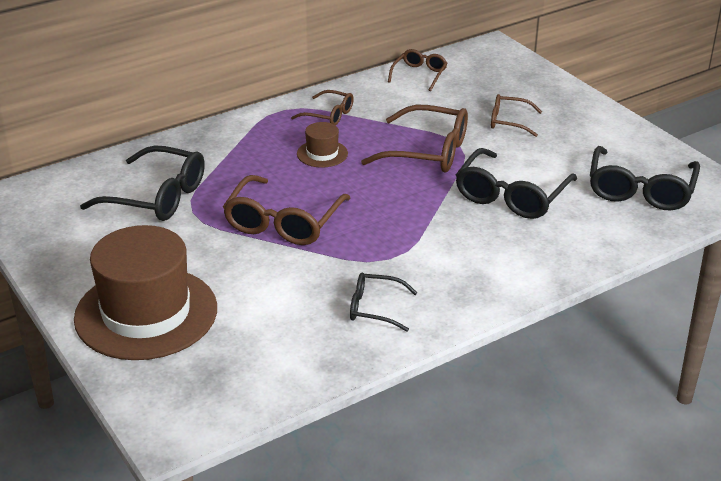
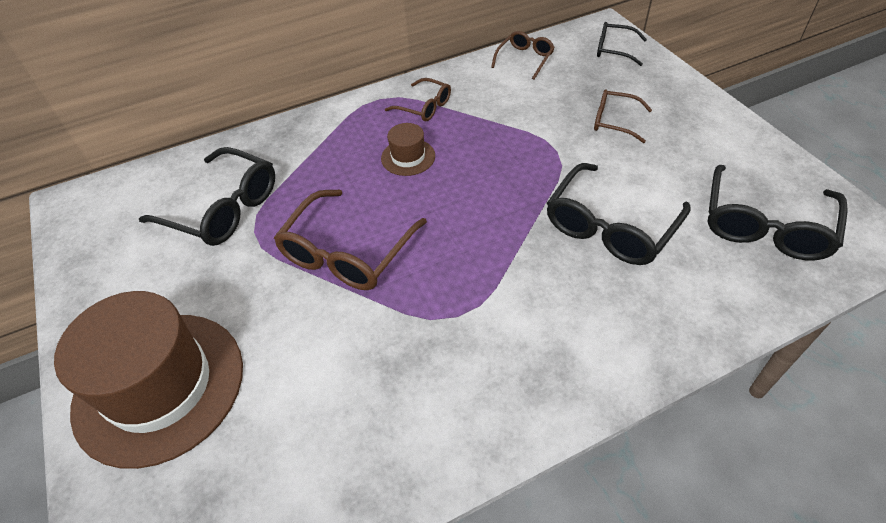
camera: 10 degrees right, 15 degrees up
(374, 308) = (426, 400): black glasses -> black glasses (613, 50)
(429, 152) = (523, 159): brown glasses -> none

